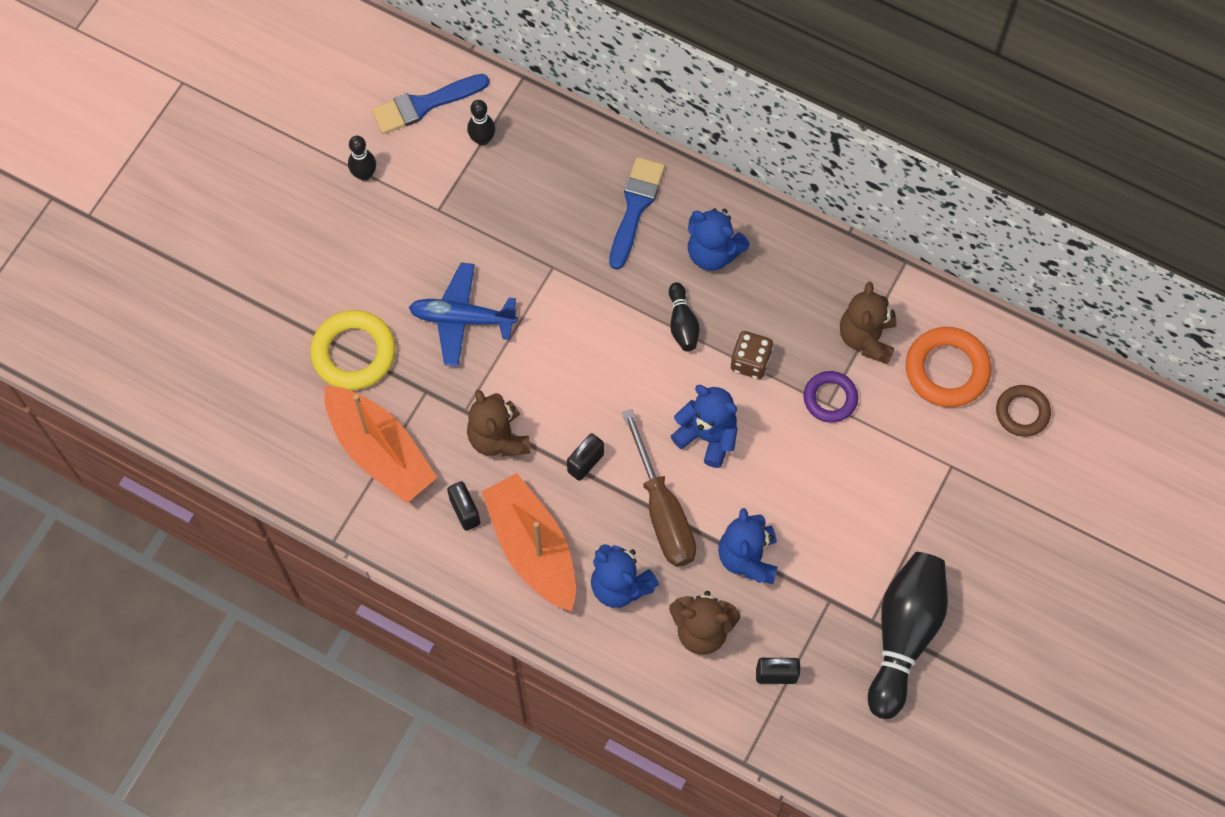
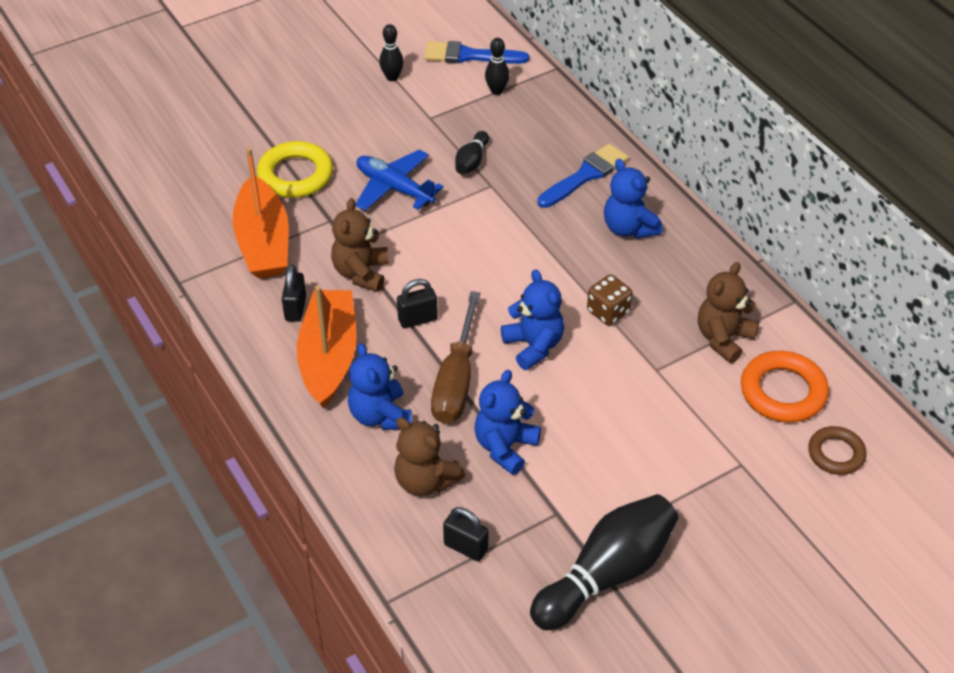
camera: 30 degrees right, 20 degrees down
(682, 323) = (569, 263): black bowling pin -> black bowling pin (471, 161)
(830, 398) = (661, 366): purple ring -> none

